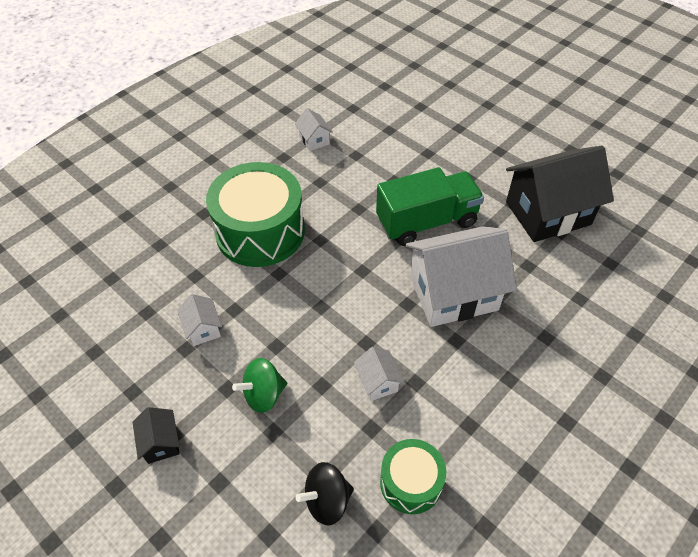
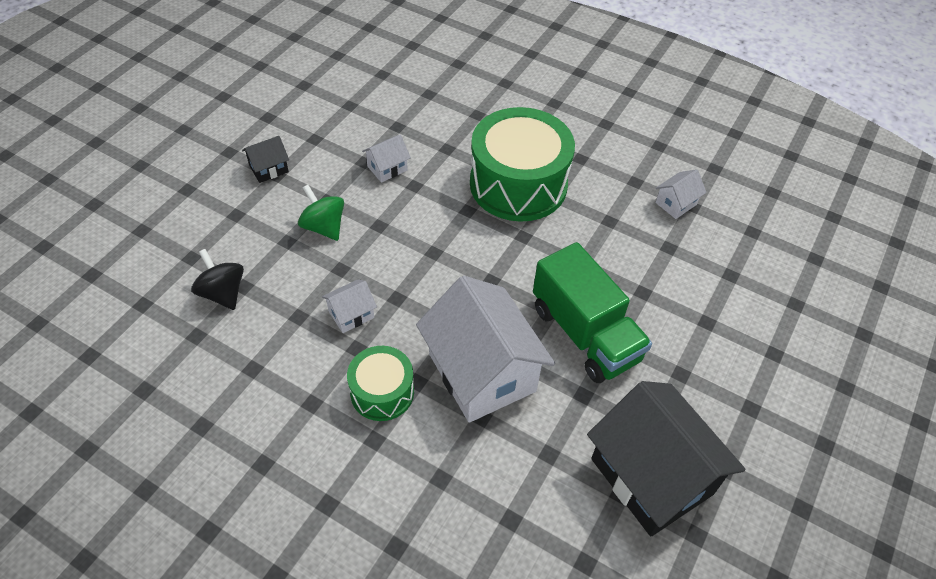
camera: 75 degrees right, 0 degrees up
(411, 482) = (244, 356): green drum -> green drum (382, 392)

